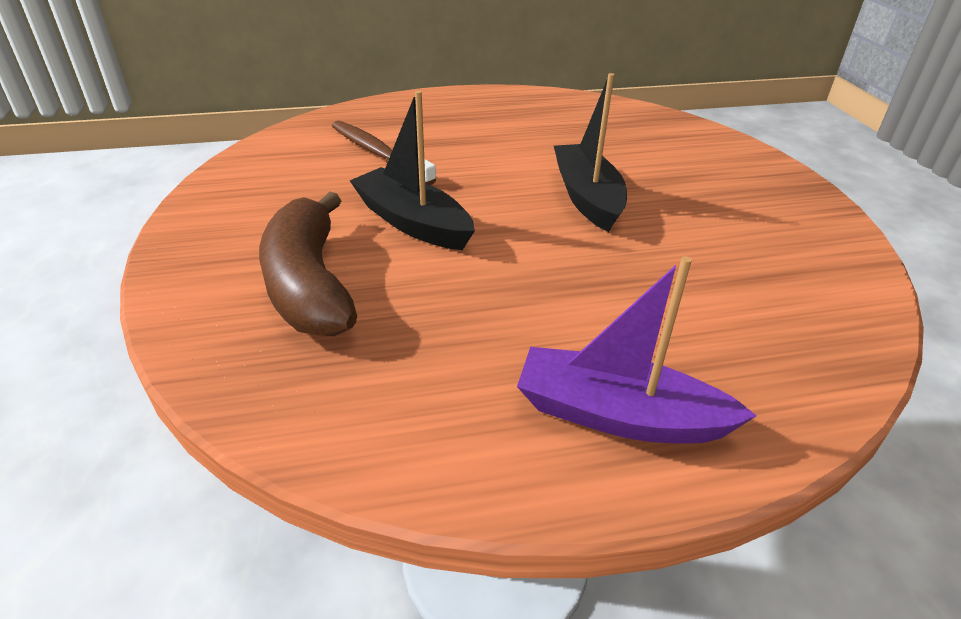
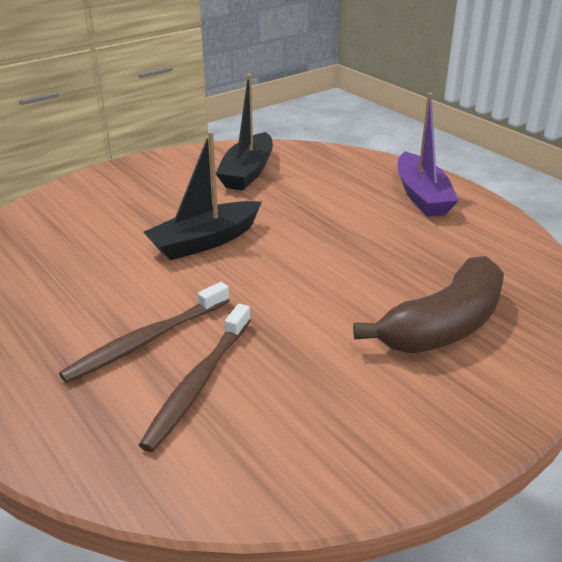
camera: 115 degrees left, 5 degrees down
(412, 222) = (316, 310): black boat -> black boat (247, 172)
(448, 145) = (146, 340): none -> brown toothbrush

